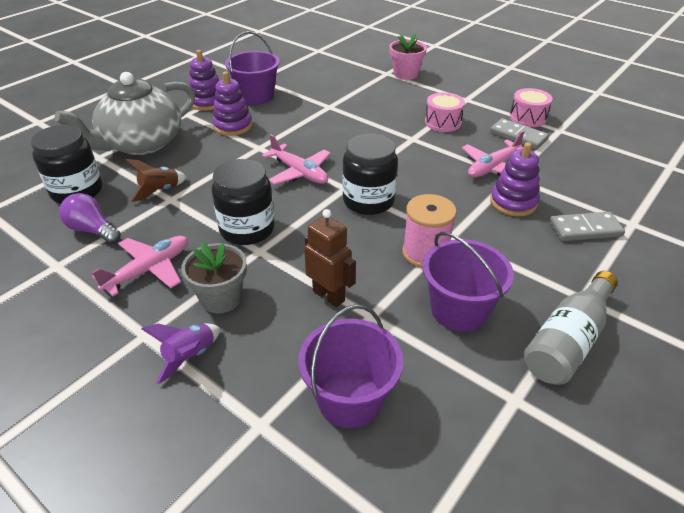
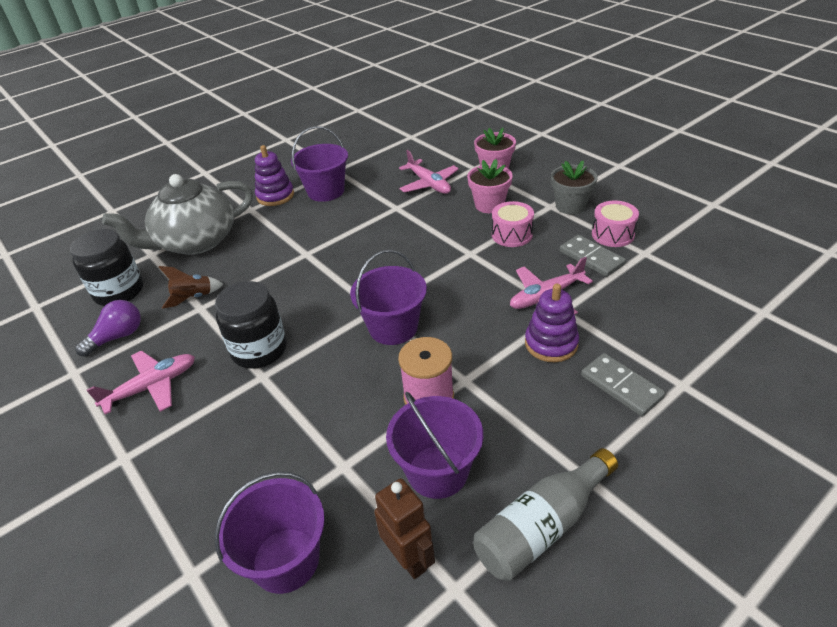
camera: 15 degrees right, 0 degrees up
(92, 230) = (118, 337): purple light bulb -> purple light bulb turned 90 degrees clockwise
(190, 356) = (155, 488): purple rocket -> none
(221, 298) = (206, 427): grey flower pot -> grey flower pot (570, 206)
(233, 126) = (290, 226): purple stacking toy -> none
(299, 172) = (335, 287): pink plane -> pink plane (429, 184)
(329, 296) = (310, 437): brown robot -> brown robot (409, 558)
(368, 201) = (393, 327): black jar -> purple bucket
(413, 101) = (489, 205): none -> pink flower pot
(585, 229) = (621, 386): grey domino -> grey domino turned 45 degrees clockwise

